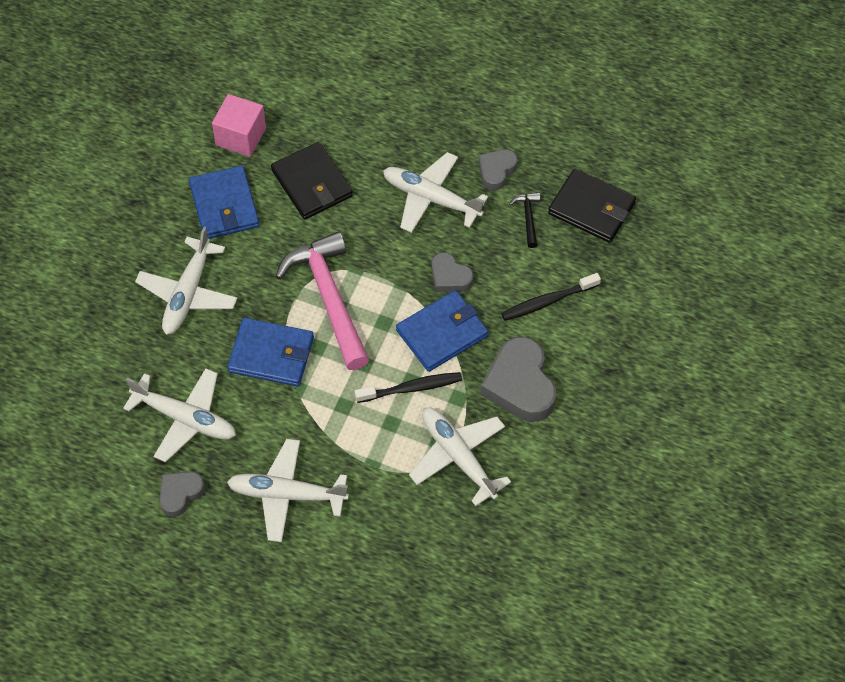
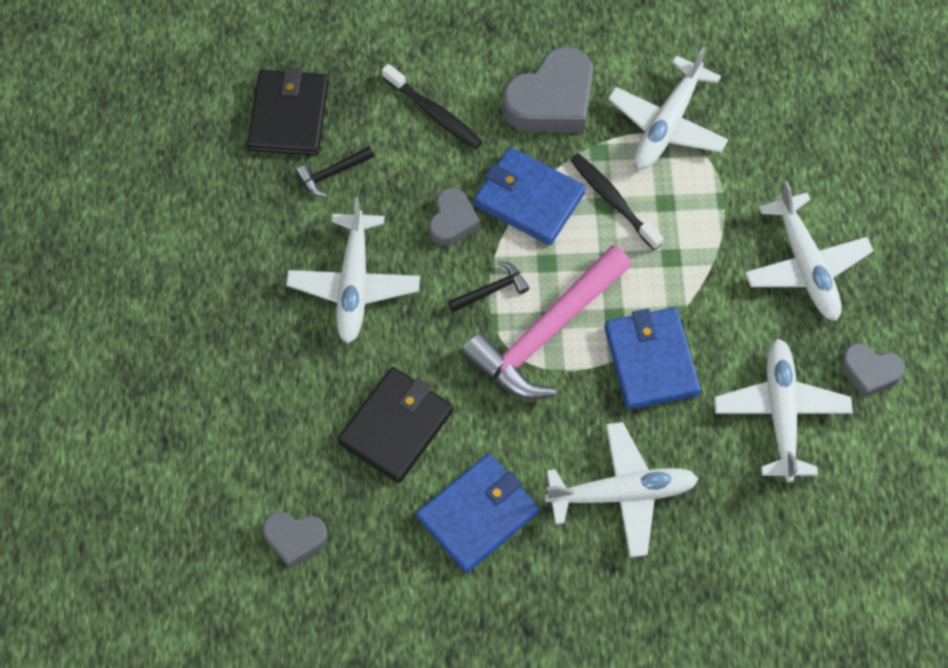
camera: 115 degrees left, 5 degrees up
(241, 136) = (365, 547): pink cube -> none
(381, 279) = (491, 290): none -> black hammer
(496, 171) = (282, 231): grey heart -> grey heart (295, 538)

